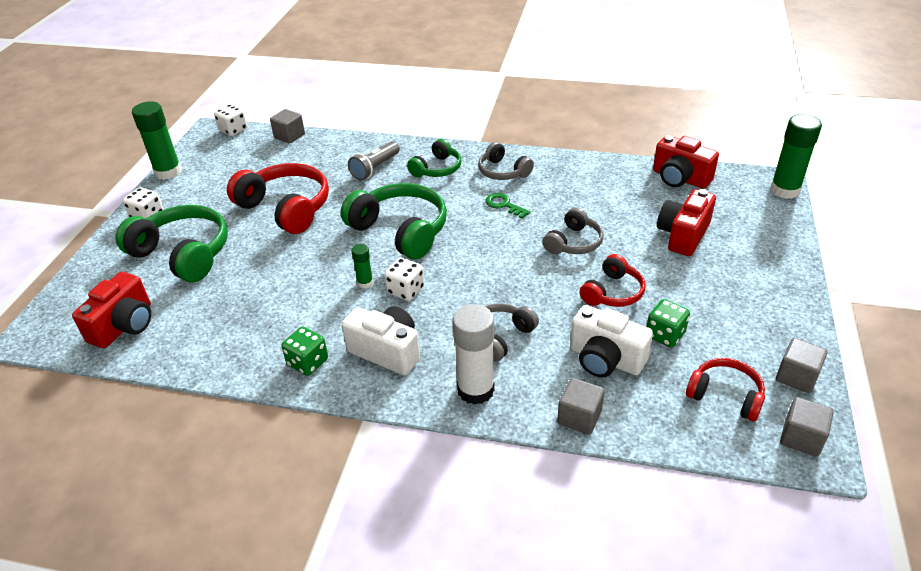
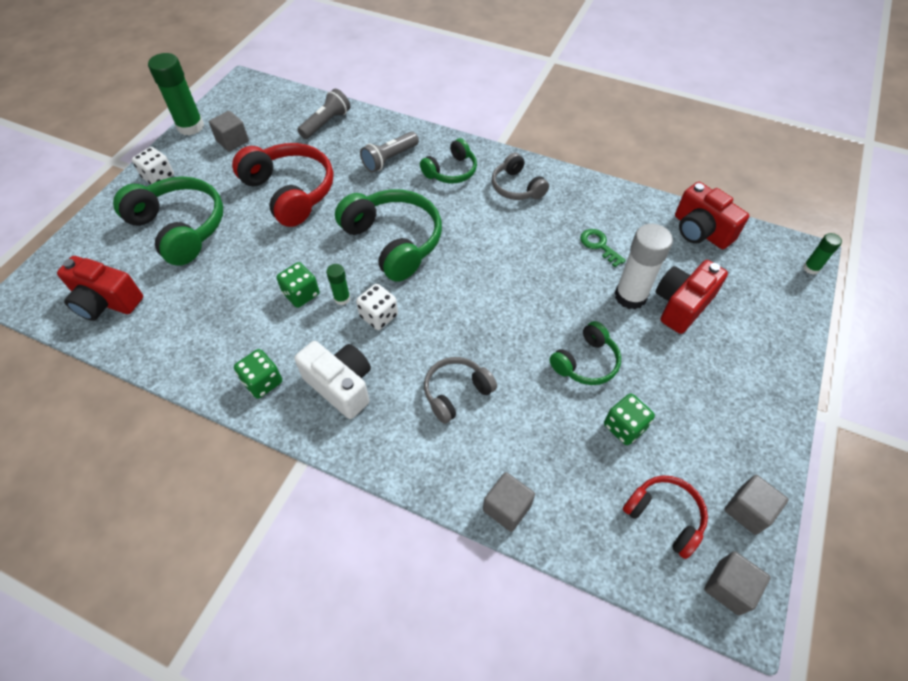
camera: 10 degrees right, 15 degrees up
(124, 325) = (106, 302): red camera -> red camera turned 75 degrees clockwise
(233, 130) = (264, 86): white dice -> none
(289, 136) = (316, 103): grey cube -> grey cube (232, 141)
(304, 150) = (326, 123): none -> grey flashlight
(323, 286) = (301, 294): none -> green dice
(475, 390) = (414, 451): white glue stick -> white glue stick (630, 296)
(504, 205) = (506, 229): green key -> green key (599, 245)
(574, 242) = (564, 291): grey headphones -> none
(605, 359) = (554, 443): white camera -> none
(613, 292) = (586, 362): red headphones -> green headphones
(785, 190) = (811, 268): green glue stick -> green glue stick, size x0.51

